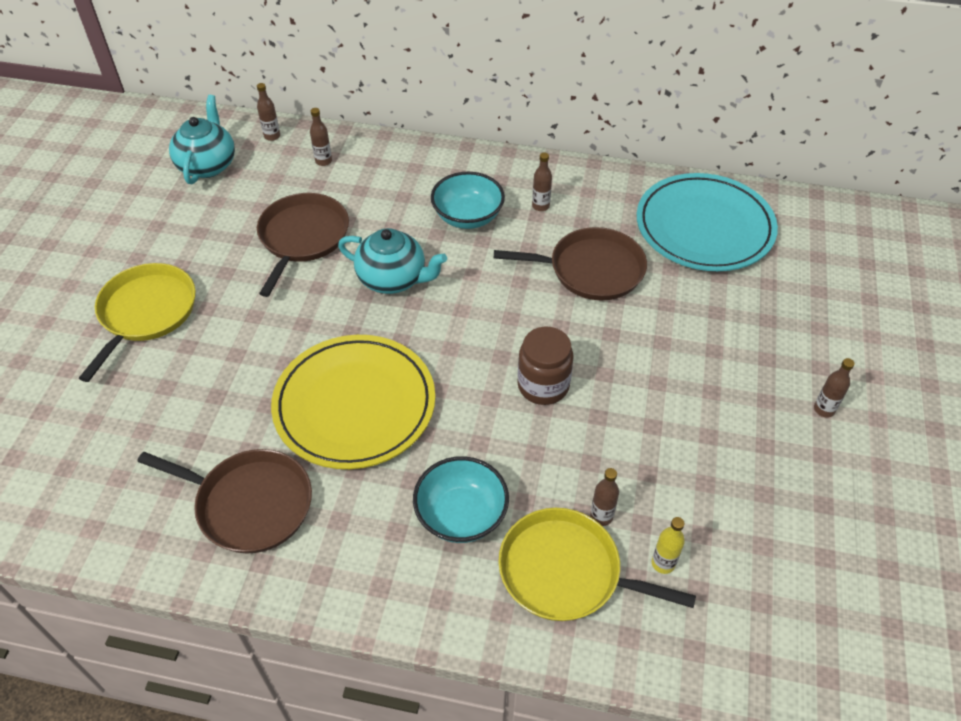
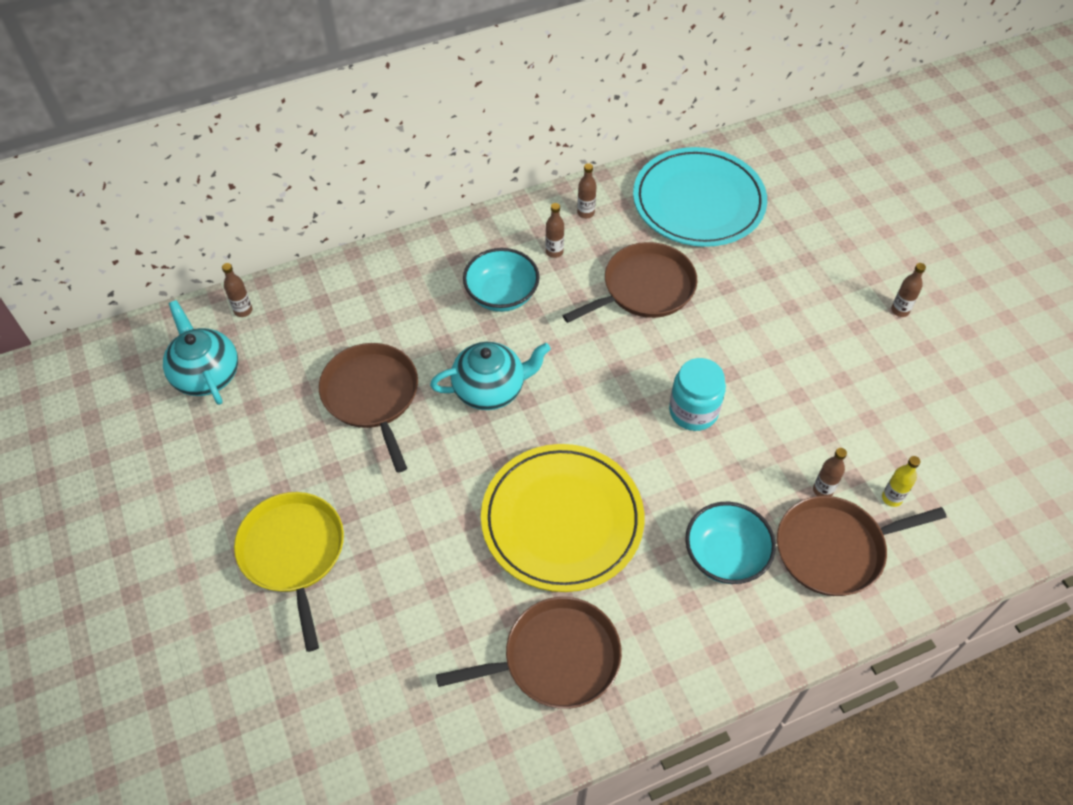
camera: 35 degrees left, 5 degrees up
(323, 161) = (319, 310): brown bottle -> brown bottle (585, 213)
(543, 385) = (693, 411): brown jar -> turquoise jar
(566, 572) = (835, 549): yellow pan -> brown pan

